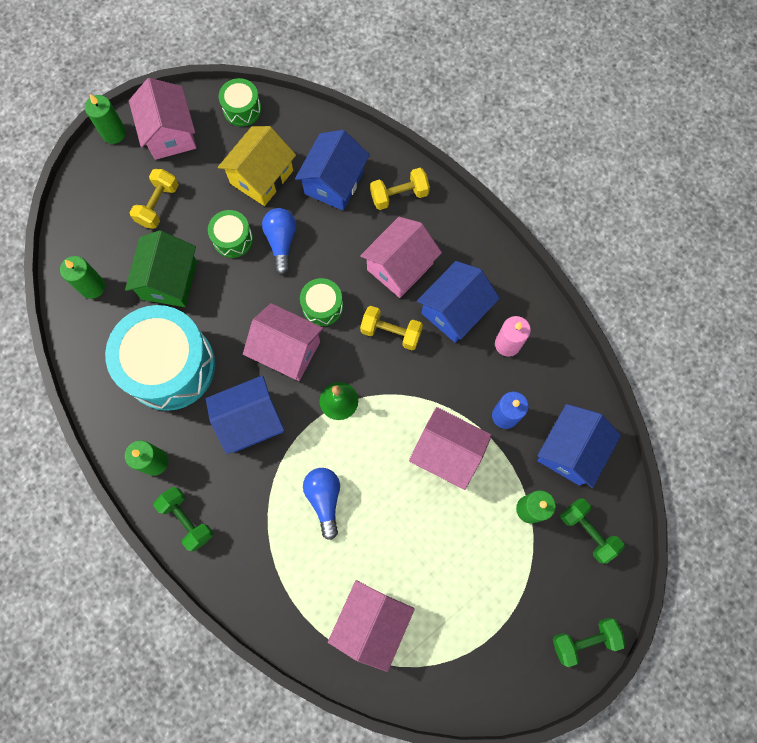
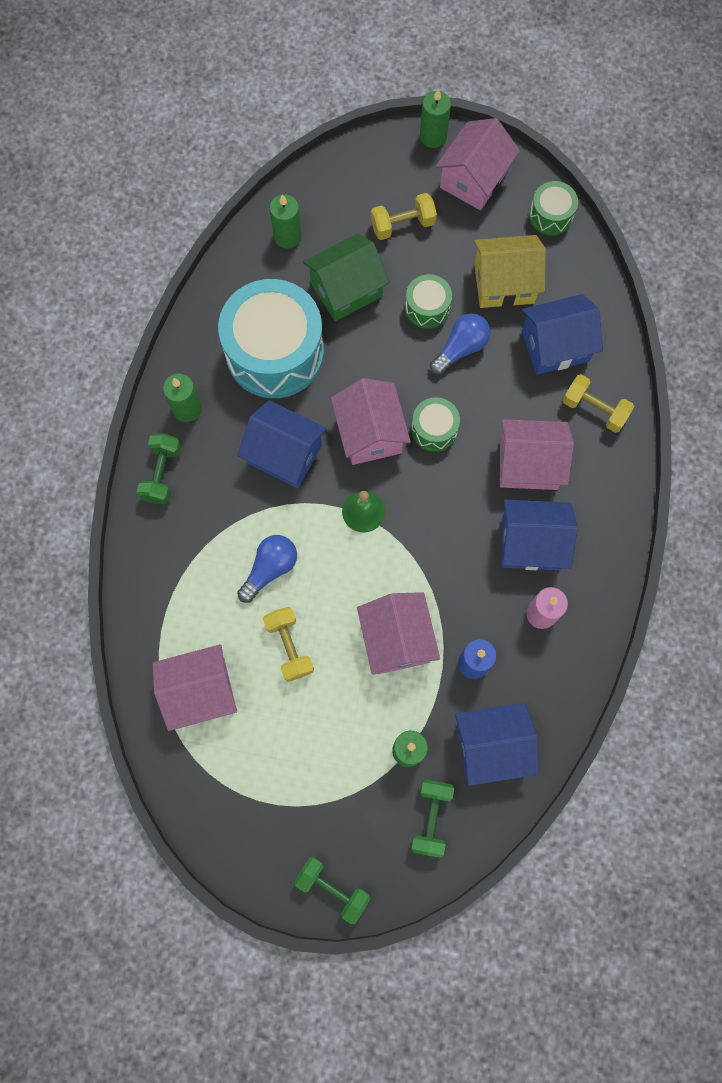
camera: 50 degrees right, 0 degrees up
(391, 332) = (462, 505): yellow dumbbell -> yellow dumbbell (289, 646)

